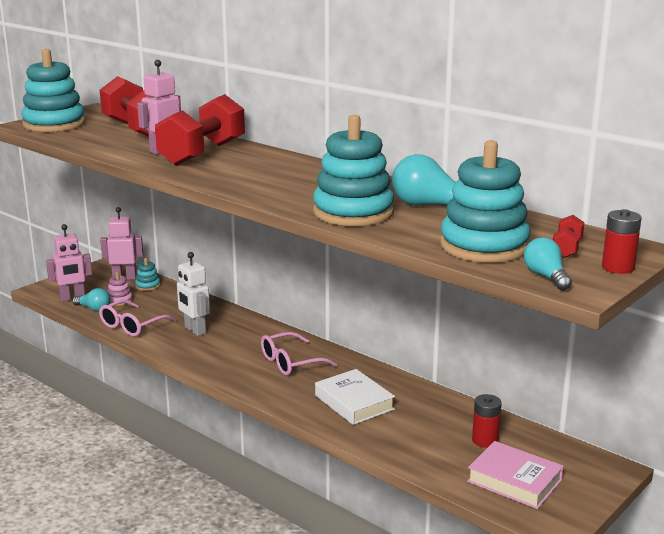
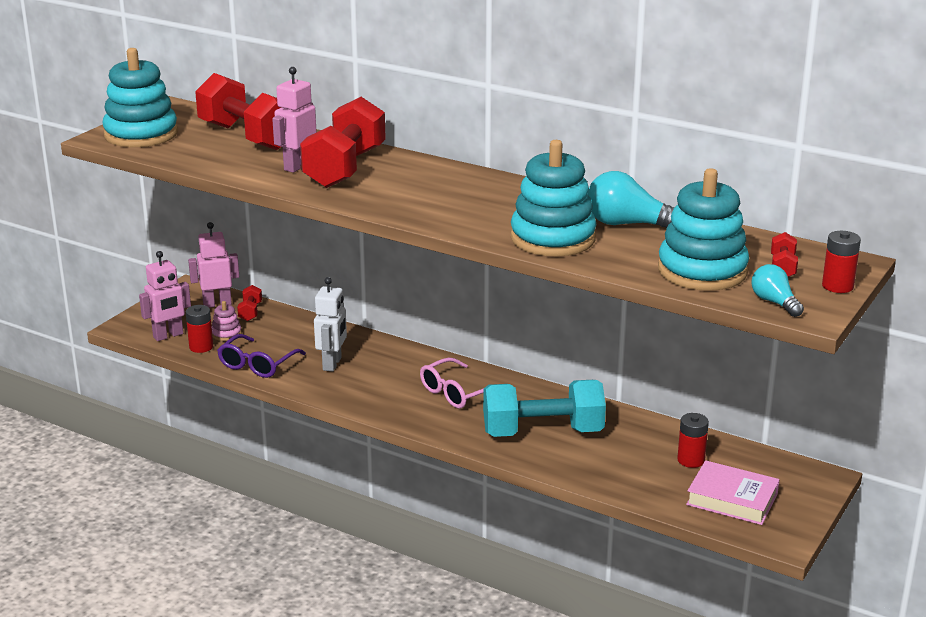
camera: 10 degrees left, 5 degrees up
(94, 309) = (201, 347): turquoise light bulb -> red battery
(132, 326) = (257, 365): pink glasses -> purple glasses
(147, 286) = (250, 312): turquoise stacking toy -> red dumbbell
(195, 330) = (332, 364): white robot -> white robot turned 120 degrees counterclockwise
(354, 402) = (543, 432): white book -> turquoise dumbbell

